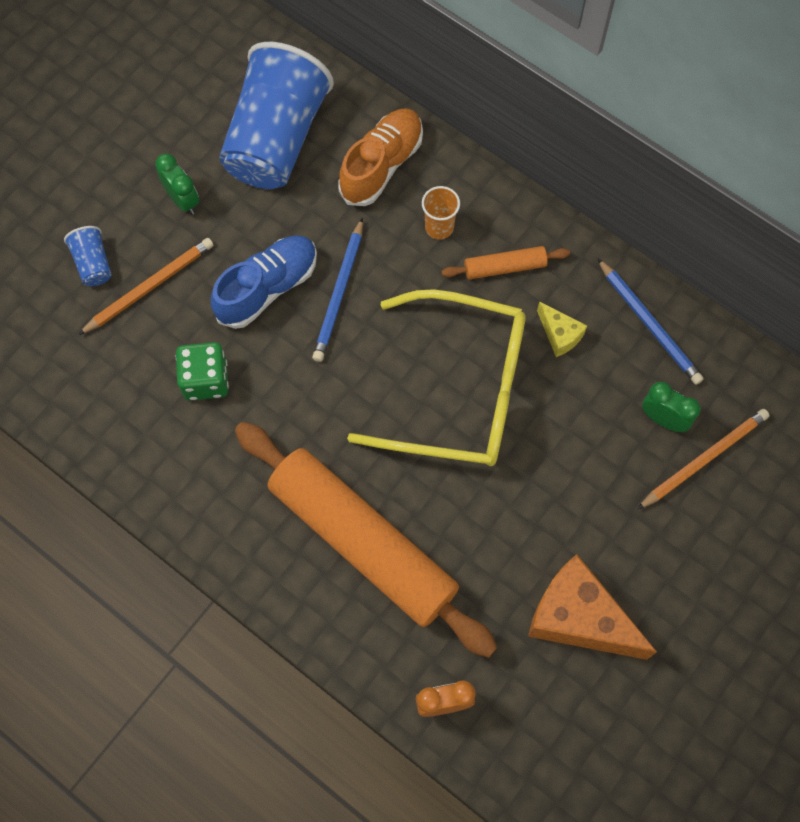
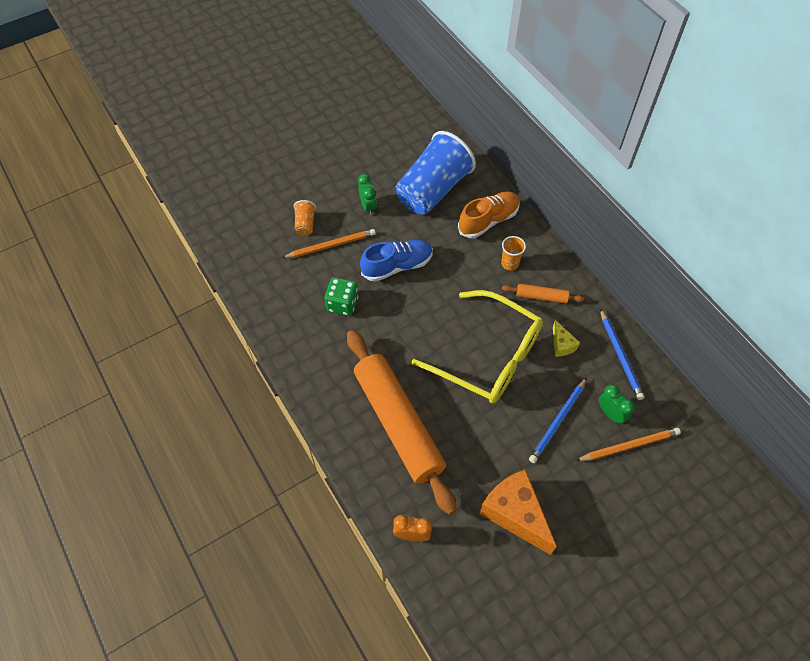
camera: 20 degrees right, 10 degrees down
(93, 263) = (305, 224): blue cup -> orange cup
(339, 293) = (437, 281): blue pencil -> blue pencil (558, 421)

